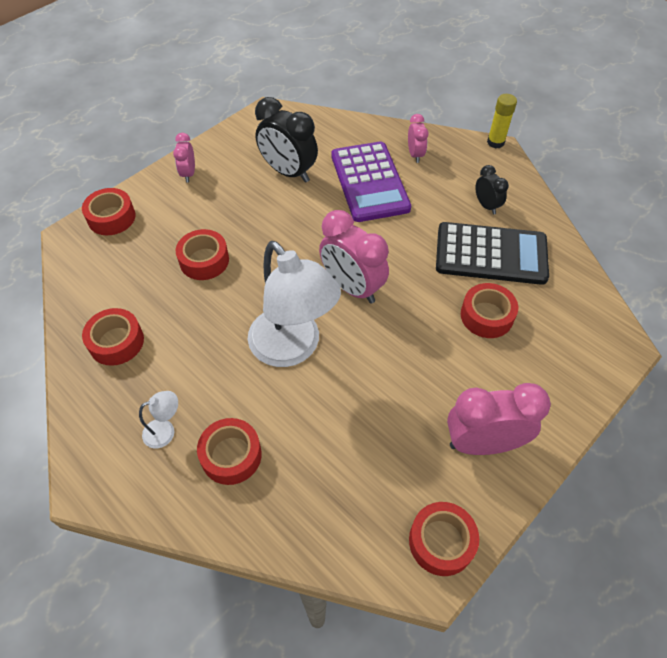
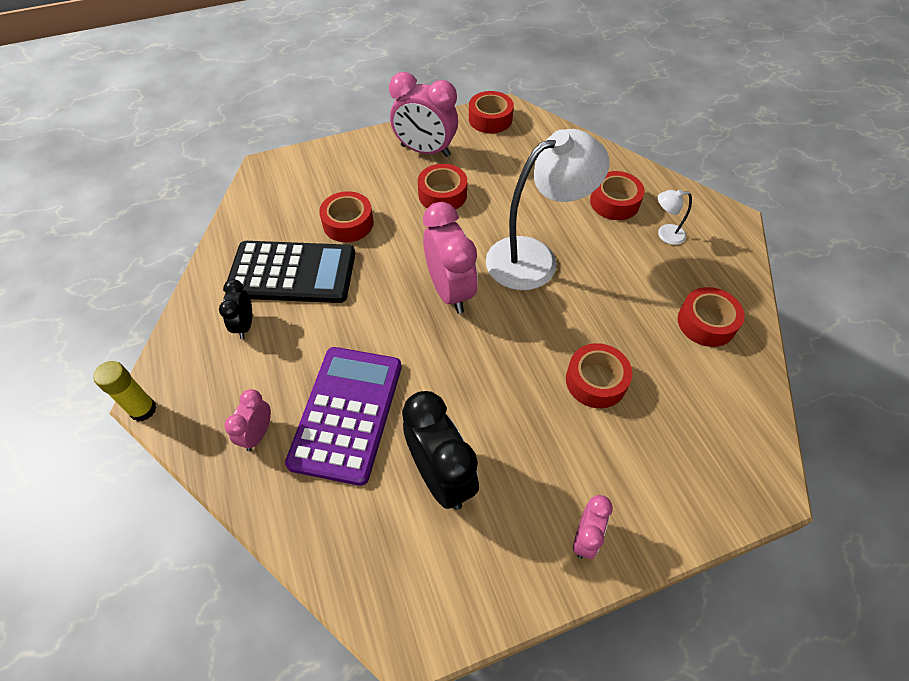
camera: 155 degrees left, 0 degrees up
(111, 217) = (709, 497): red tape -> red tape (442, 194)
(293, 348) = (534, 258): white lamp -> white lamp turned 75 degrees clockwise
(491, 254) = (292, 273): black calculator -> black calculator turned 150 degrees clockwise

